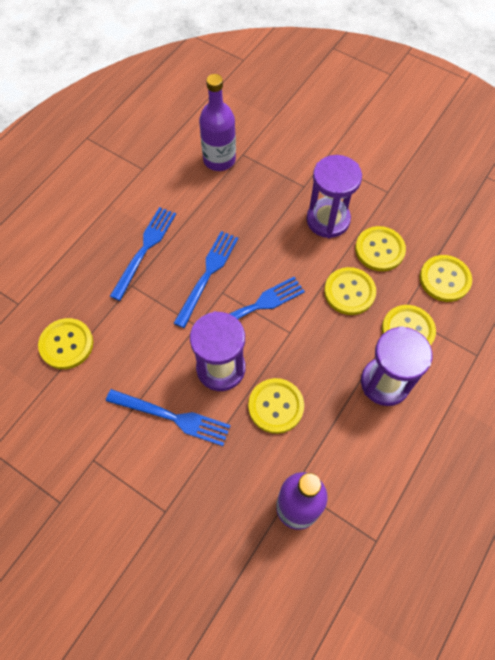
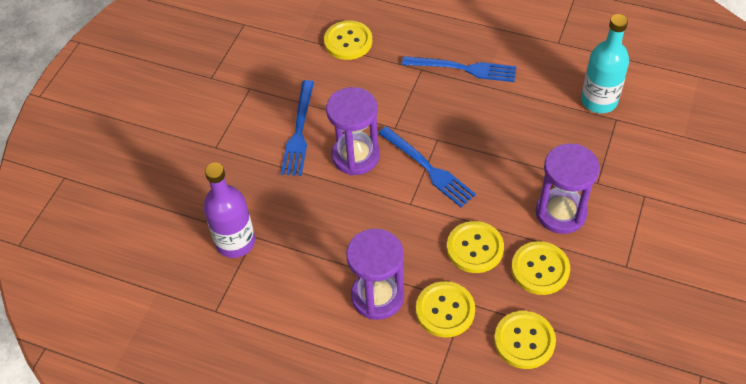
camera: 80 degrees right, 10 degrees down
(207, 275) = (453, 123): blue fork -> none
(219, 159) = (599, 101): purple bottle -> turquoise bottle
(276, 406) = (328, 207): yellow button -> none

